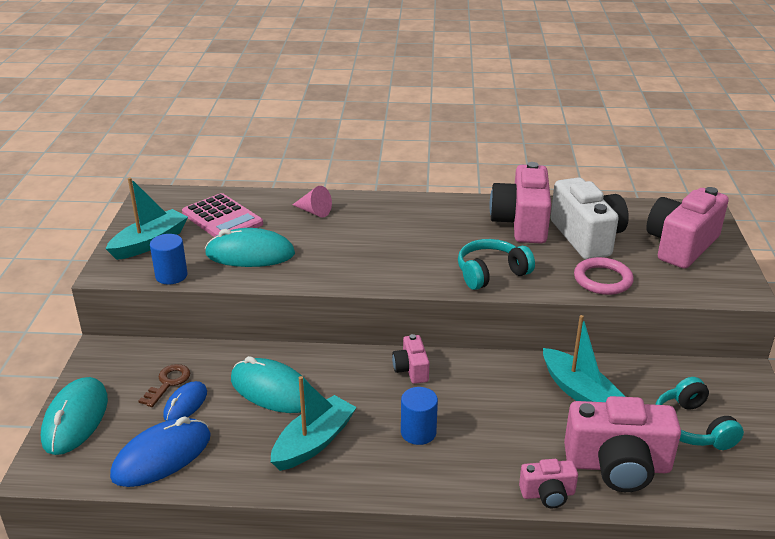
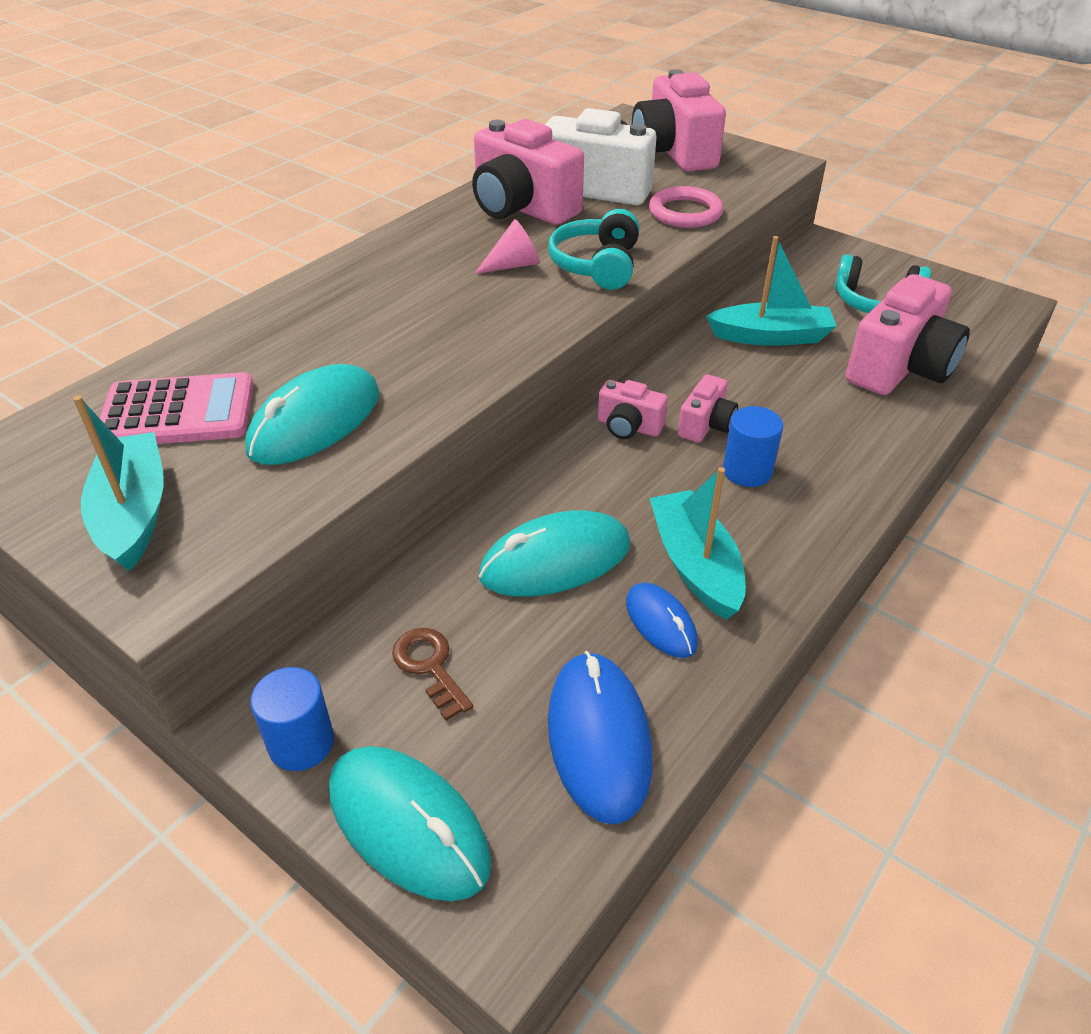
camera: 55 degrees left, 10 degrees up
(171, 276) = (267, 522): blue cylinder -> blue cylinder (301, 743)
(185, 404) = (500, 665): blue mouse -> blue mouse (660, 623)
(314, 211) = (285, 328): pink cone -> pink cone (513, 265)
(547, 494) = (912, 428): pink camera -> pink camera (706, 425)

